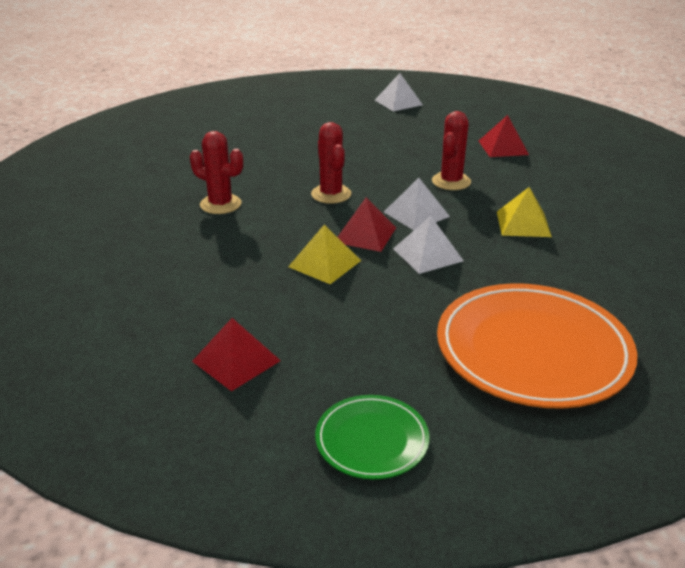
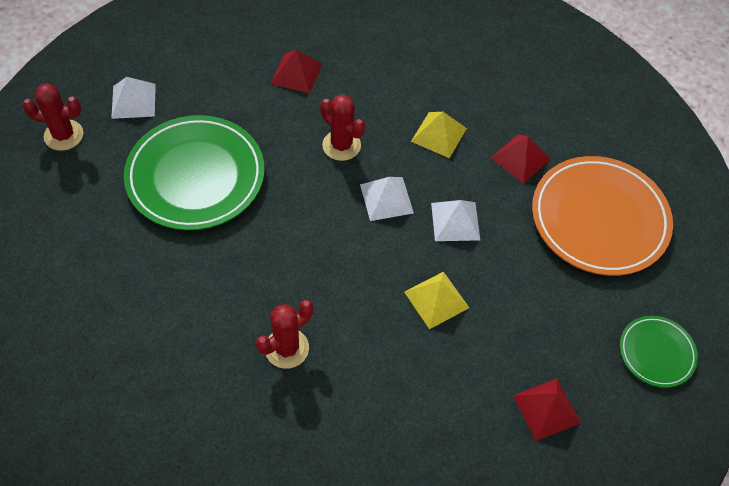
camera: 70 degrees left, 25 degrees up
(331, 194) = (316, 247): red cactus -> red cactus (64, 135)
(354, 136) = (195, 176): none -> green plate
(365, 235) = (403, 251): red pyramid -> red pyramid (520, 158)

